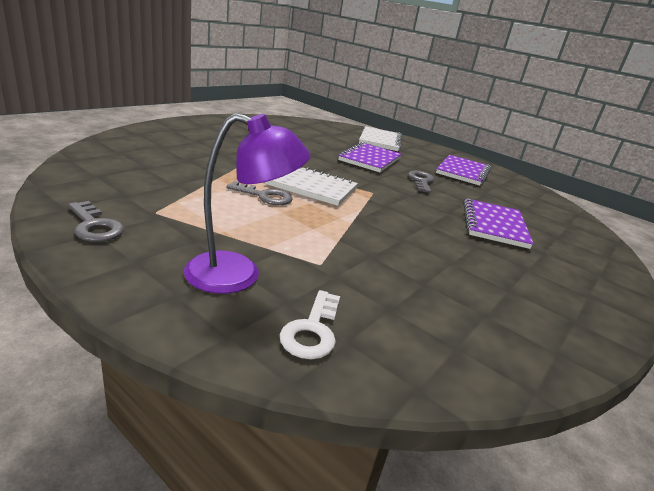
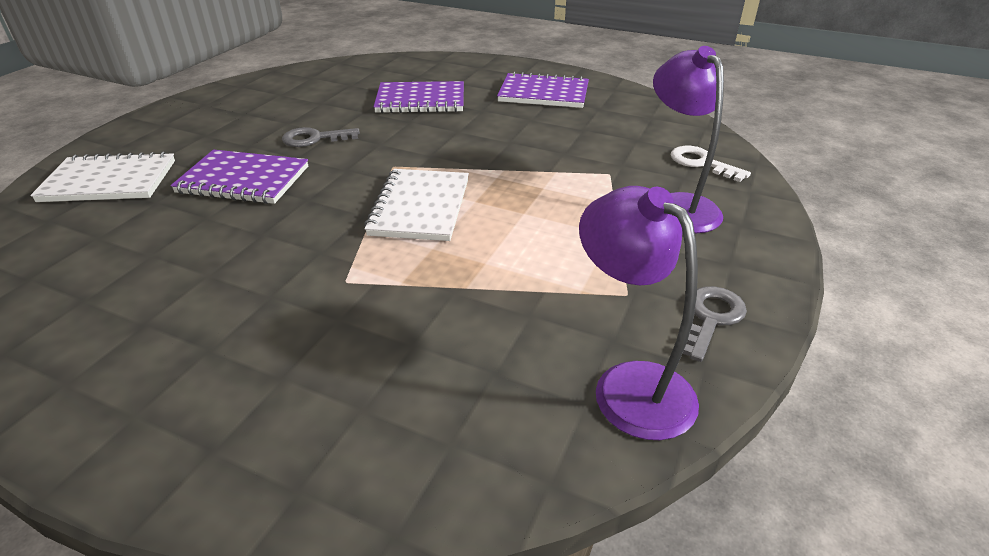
camera: 100 degrees left, 10 degrees up
(88, 187) = (629, 385): none -> purple lamp
(265, 196) = (491, 232): grey key -> none
(312, 330) = (702, 163): white key -> white key turned 135 degrees counterclockwise
(463, 172) = (243, 114): purple notebook -> purple notebook (543, 94)

